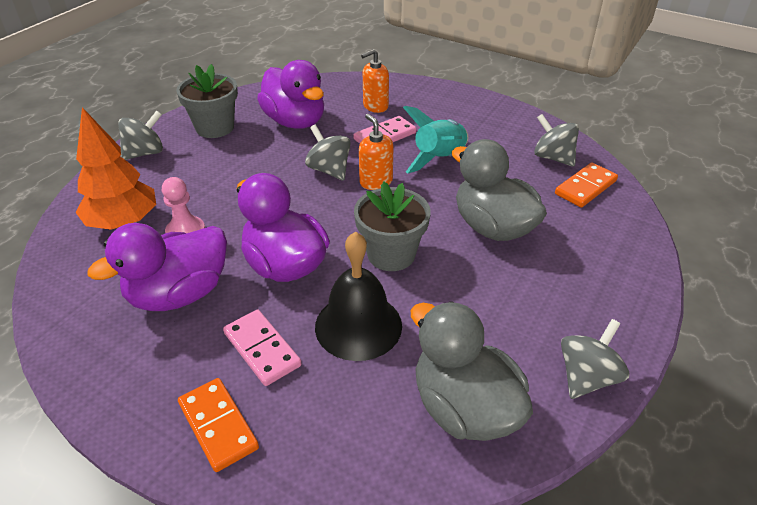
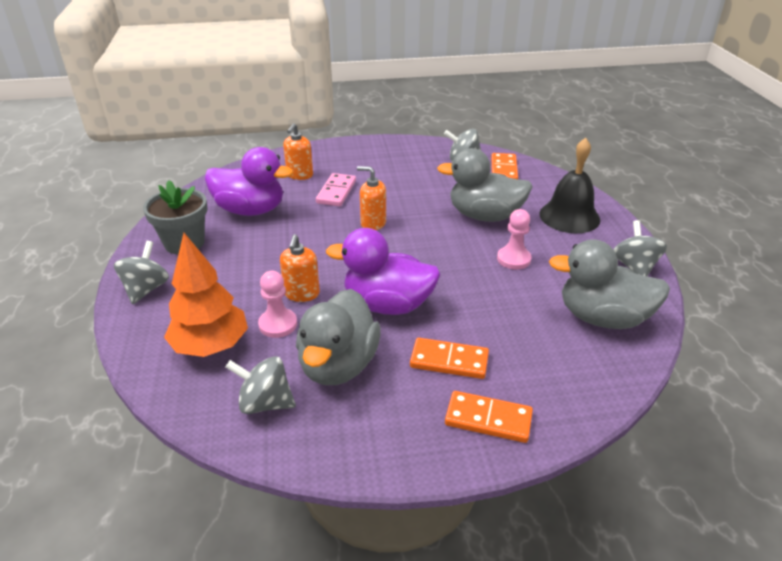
camera: 40 degrees left, 5 degrees down
(179, 294) = (338, 365): purple duck -> grey duck
(235, 216) = (302, 294): none -> orange soap dispenser
(262, 349) = (449, 361): pink domino -> orange domino
(329, 170) = (328, 231): grey spinning top -> grey spinning top (265, 403)
(358, 325) = (487, 312): black bell -> black bell (569, 216)
(391, 254) = (447, 261): grey flower pot -> none
(439, 159) = (395, 190): turquoise rocket -> none
(459, 288) = (513, 259): none -> pink pawn

